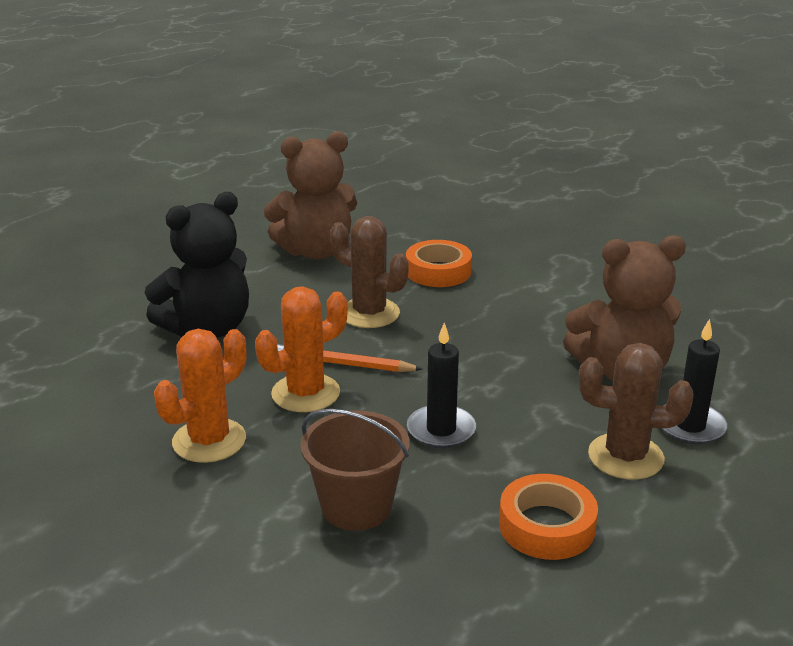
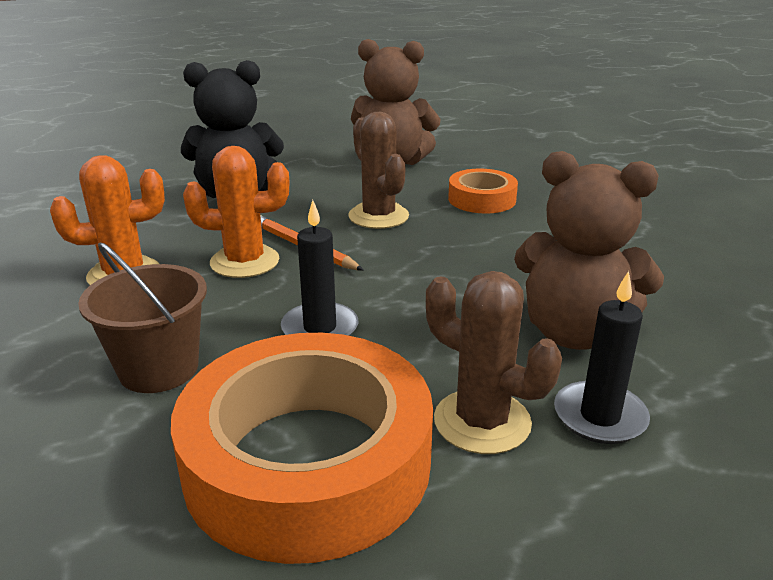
camera: 30 degrees right, 0 degrees up
(546, 526) = (308, 461): orange tape -> orange tape, size x2.02

